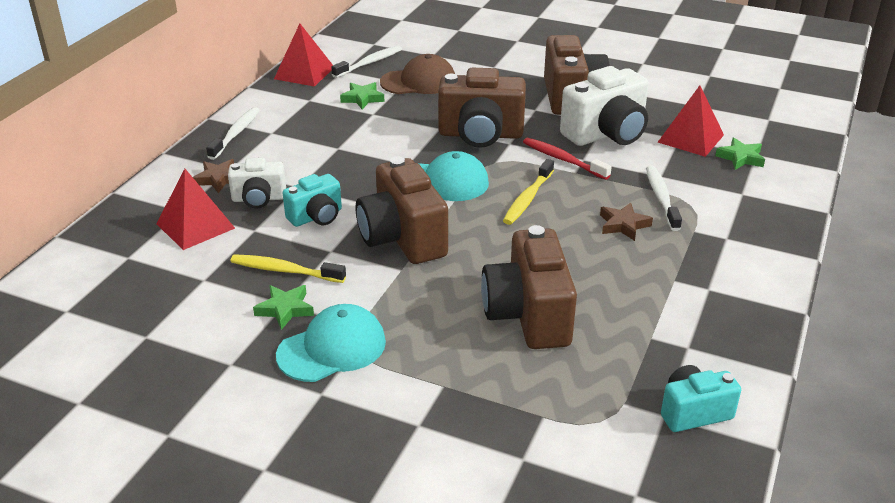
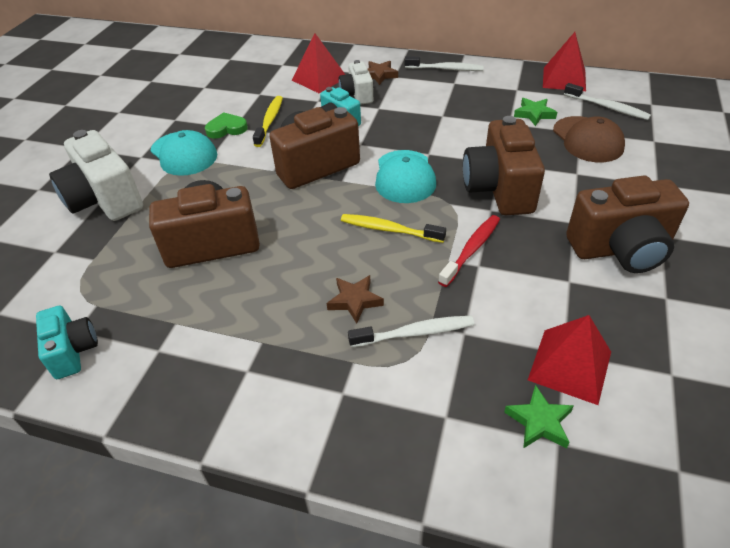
camera: 85 degrees right, 10 degrees up
(285, 309) = (226, 129): green star -> green heart
(606, 134) = (543, 283): white camera -> white camera (105, 200)

